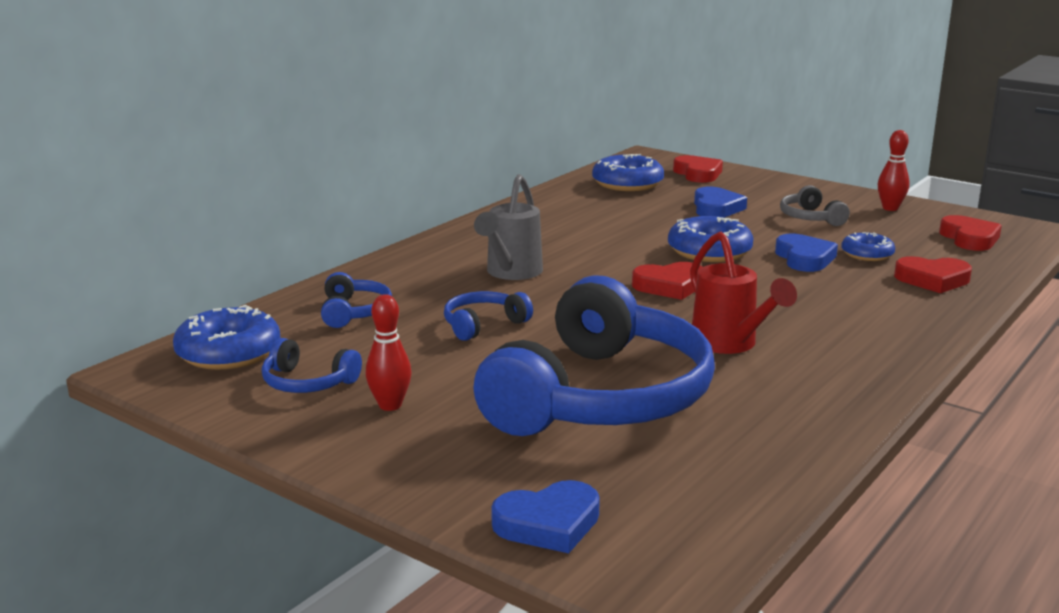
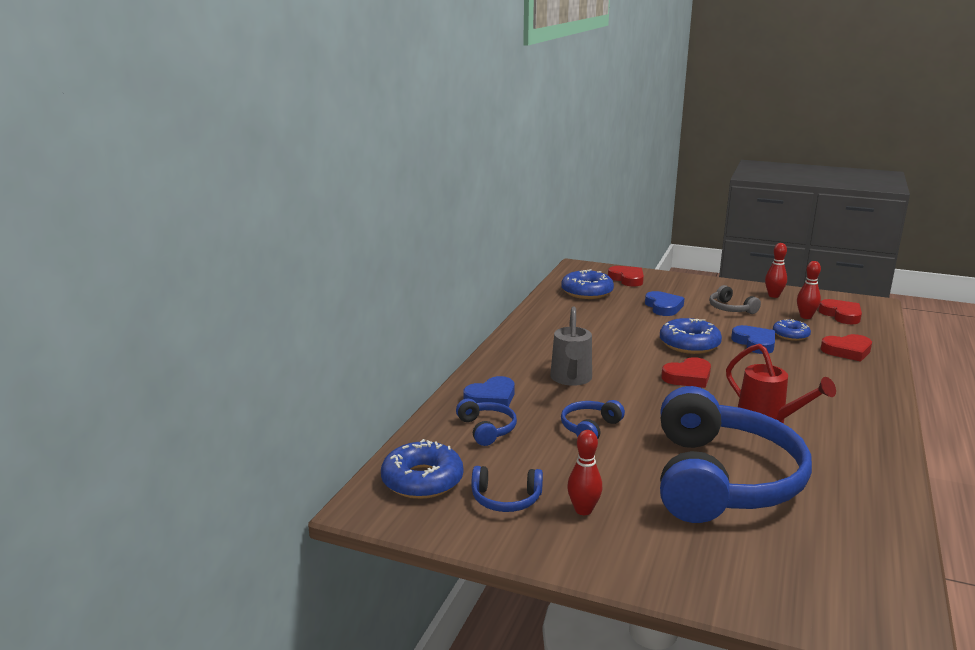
camera: 15 degrees left, 0 degrees up
(548, 524) = (779, 595): blue heart -> blue heart (491, 398)
(912, 236) = (805, 317): none -> red bowling pin

